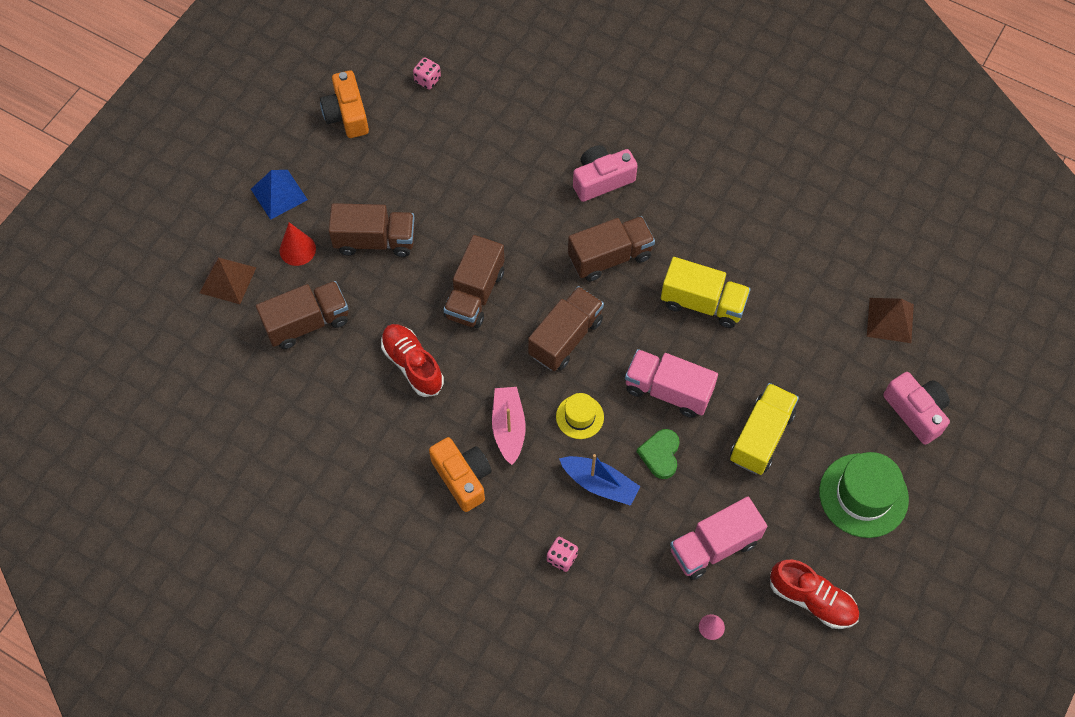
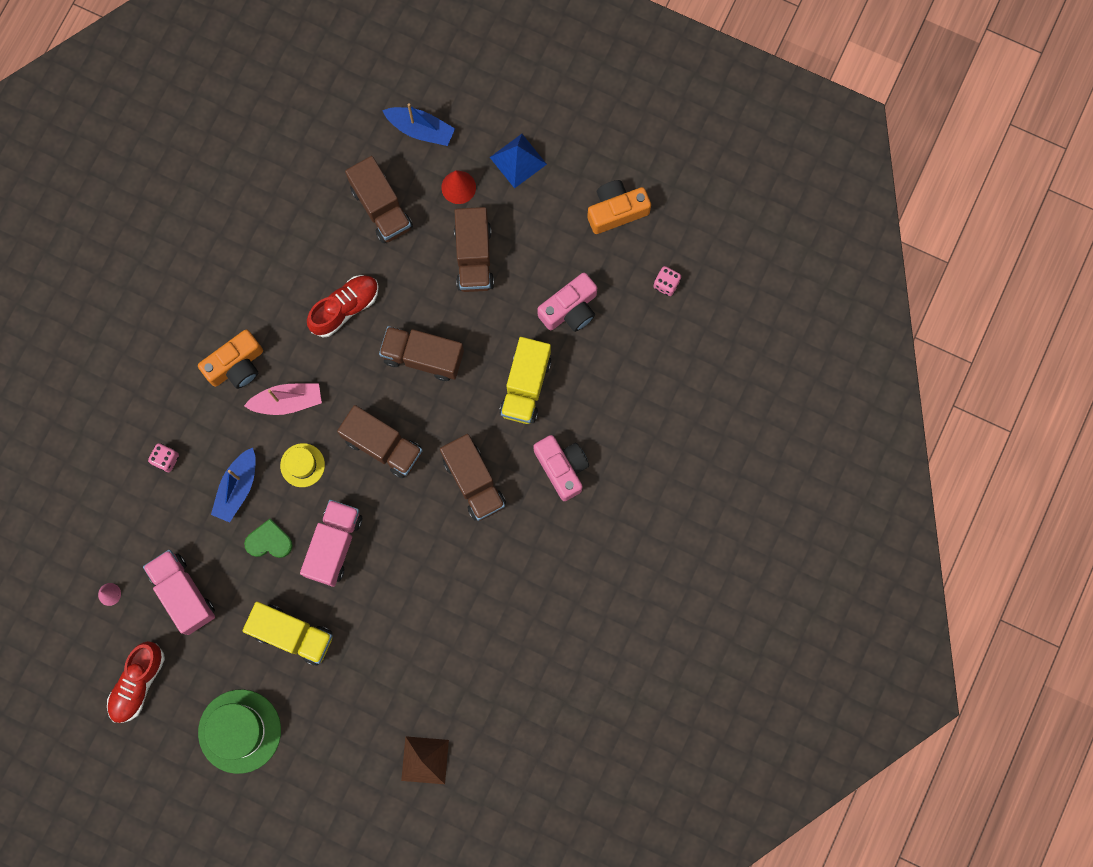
camera: 85 degrees right, 15 degrees up
(227, 280) = (421, 129): brown pyramid -> blue boat
(702, 303) = (430, 574): yellow truck -> yellow truck (525, 386)
(916, 412) = (327, 783): pink camera -> pink camera (570, 309)

